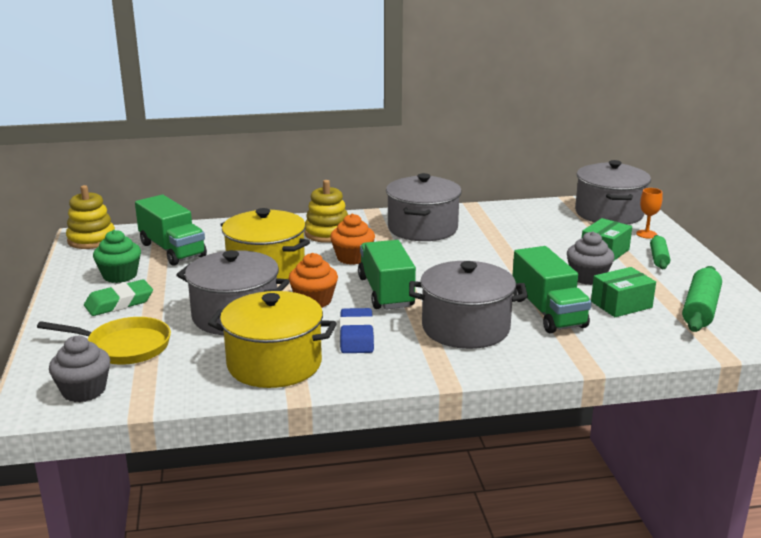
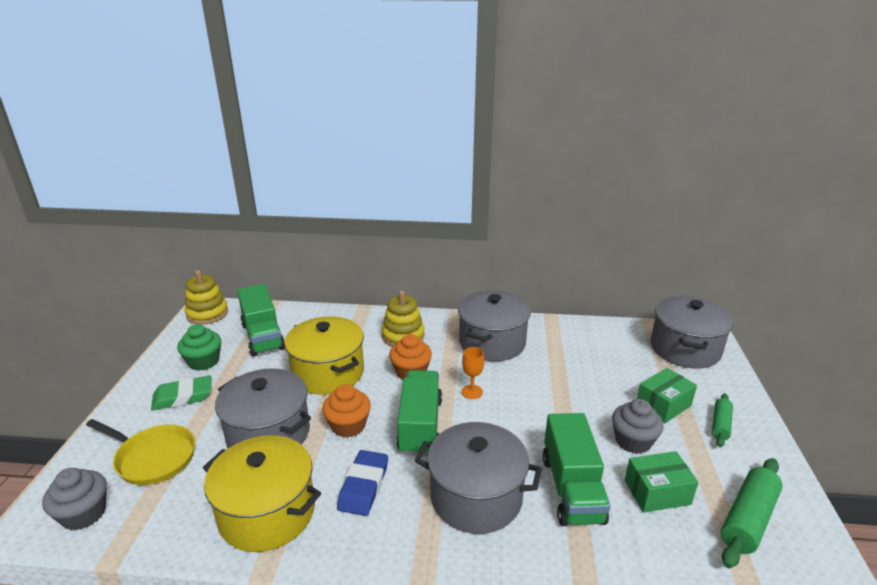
camera: 15 degrees right, 5 degrees up
(646, 234) = (717, 385): orange goblet -> orange goblet (472, 392)

